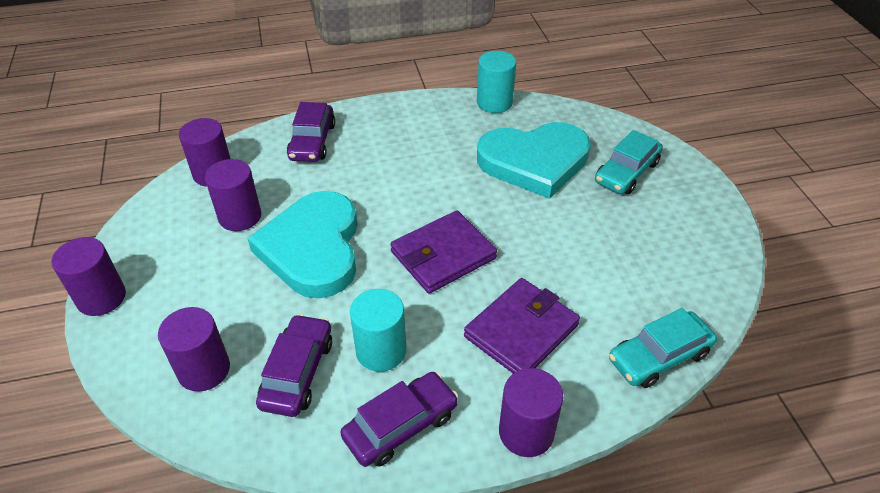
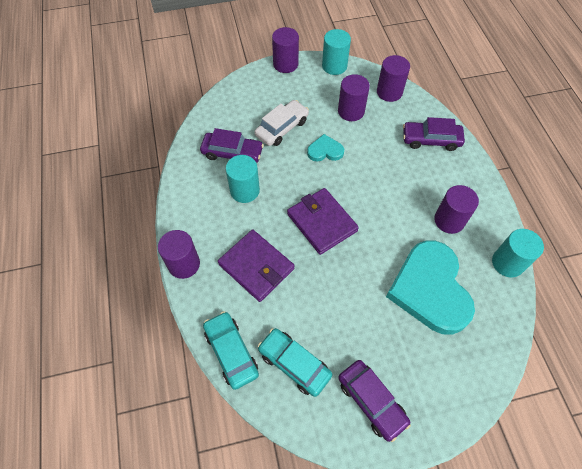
camera: 90 degrees right, 15 degrees up
(133, 232) = (334, 66): none -> turquoise cylinder
(204, 370) = (237, 113): purple cylinder -> purple cylinder (449, 220)
(255, 302) = (282, 128): none -> white car
(313, 248) = (325, 151): turquoise heart -> turquoise heart, size x0.45
(401, 426) = (195, 202): purple car -> purple car (371, 401)
(626, 172) = (426, 364): turquoise car -> turquoise car (294, 364)

